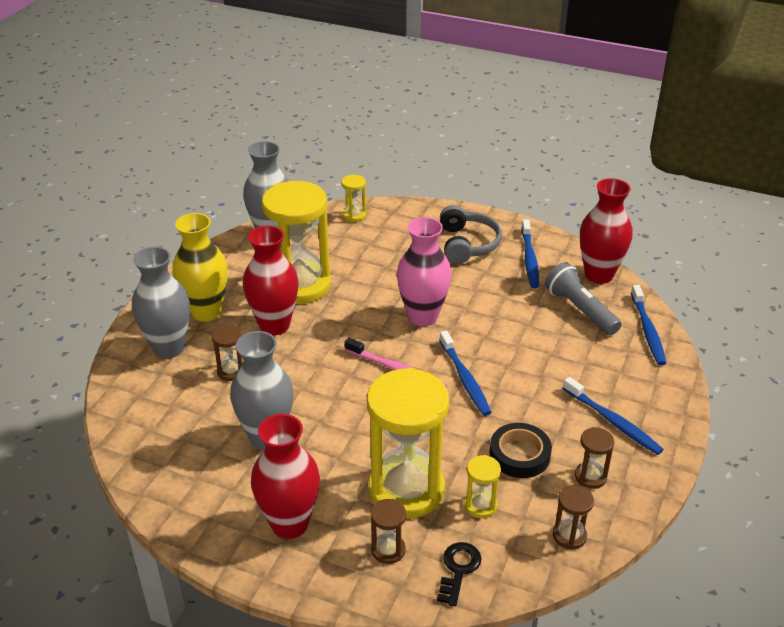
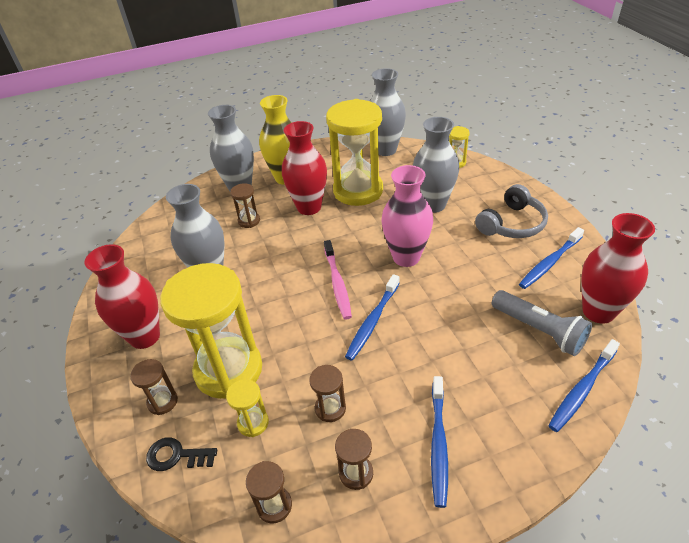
camera: 50 degrees right, 5 degrees up
(385, 262) = (433, 205): none -> grey vase
(458, 569) = (176, 456): black key -> black key turned 150 degrees counterclockwise
(519, 455) = (330, 408): black tape -> brown hourglass
(580, 310) = (539, 330): grey flashlight -> grey flashlight turned 120 degrees clockwise

